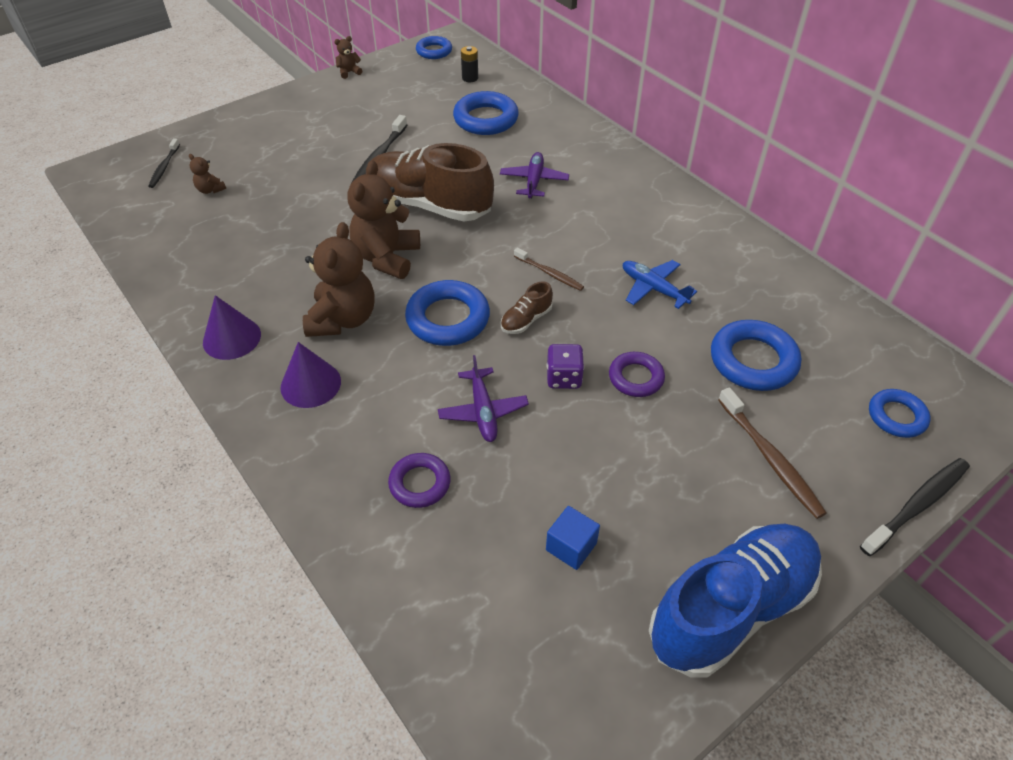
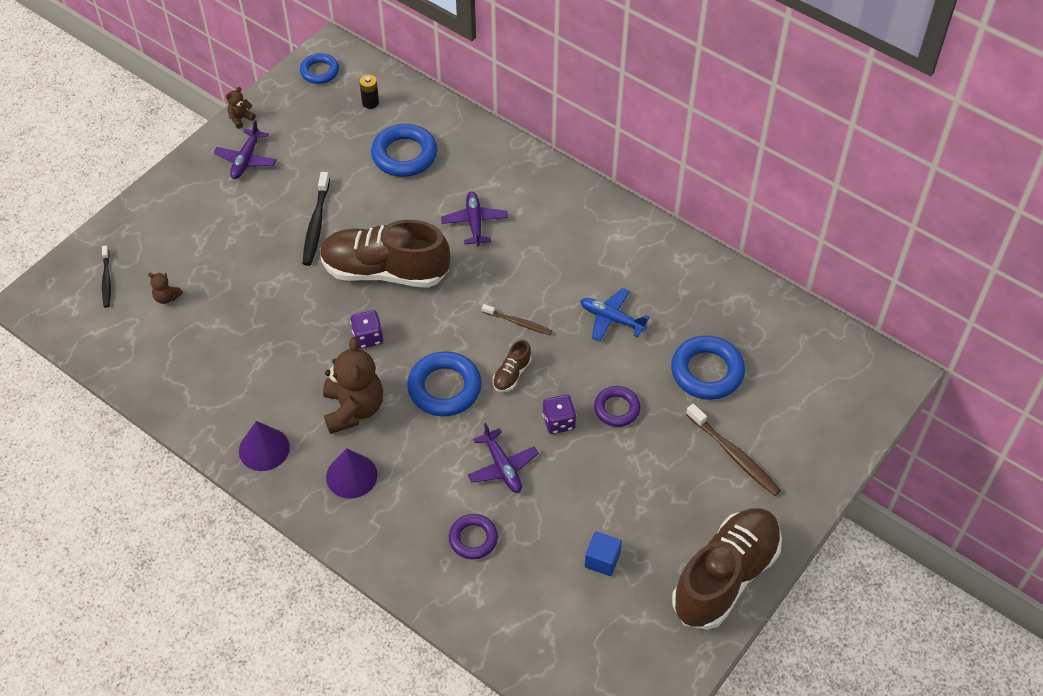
camera: 15 degrees left, 5 degrees up
(338, 101) = (246, 160): none -> purple plane
(387, 258) = (368, 337): brown teddy bear -> purple dice
(731, 609) = (725, 577): blue shoe -> brown shoe
(896, 416) = (824, 397): blue ring -> none
(917, 505) = (845, 468): black toothbrush -> none

